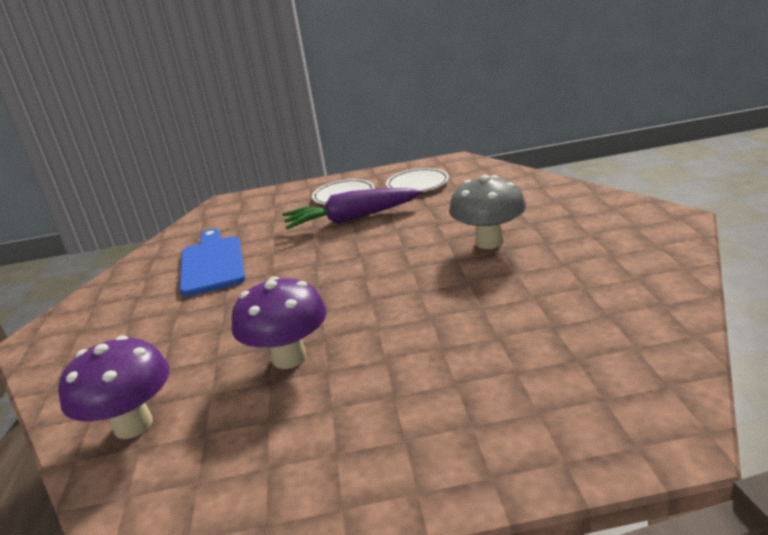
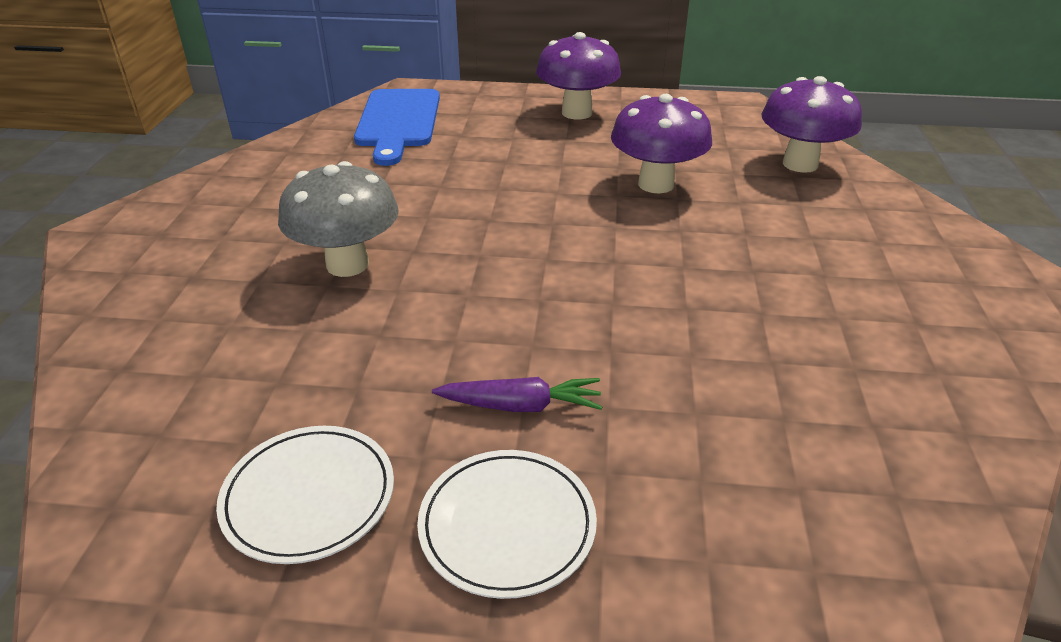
camera: 170 degrees left, 10 degrees up
(212, 263) = (809, 365): blue cutting board -> blue cutting board (398, 122)
(351, 219) = (521, 405): purple carrot -> purple carrot, size x0.55
(397, 453) = (577, 113): none -> purple mushroom

